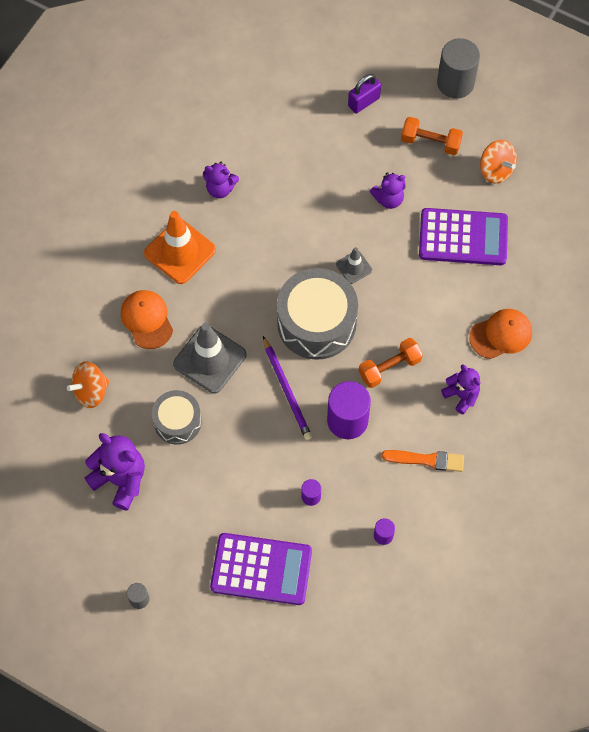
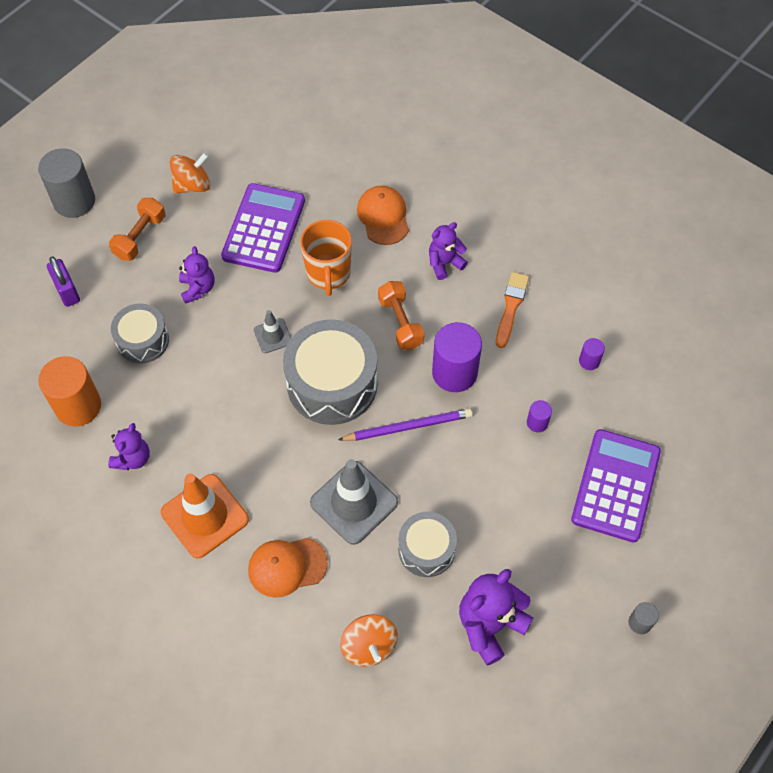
camera: 80 degrees left, 5 degrees down
(259, 138) = (78, 406): none -> orange cylinder
(328, 169) = (143, 340): none -> grey drum
(427, 299) = (328, 273): none -> orange mug

